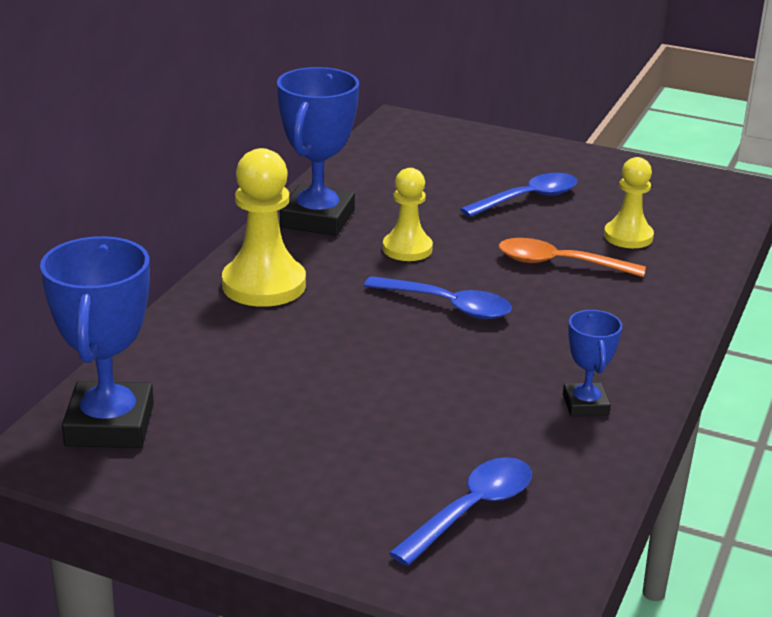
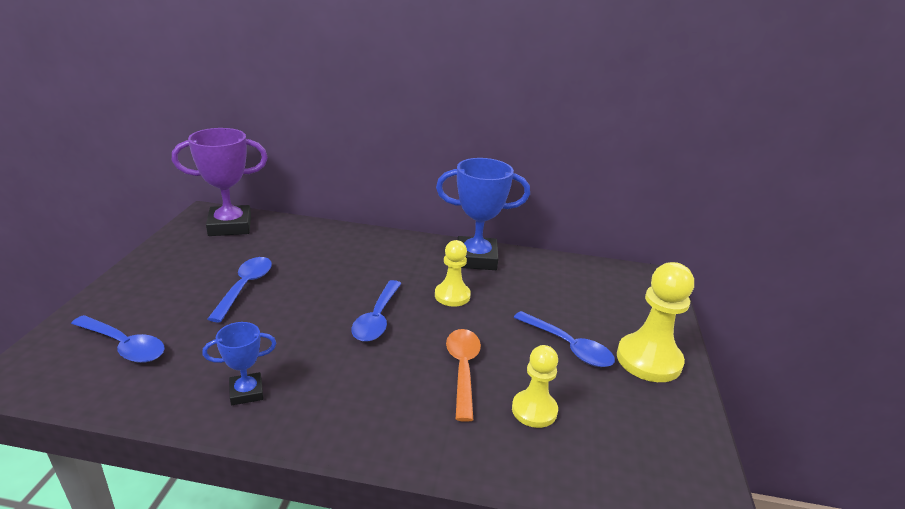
camera: 75 degrees right, 0 degrees up
(109, 425) = (230, 226): blue trophy -> purple trophy
(264, 285) = (382, 250): yellow pawn -> yellow pawn (648, 360)
(336, 407) = (245, 287): none -> blue spoon

